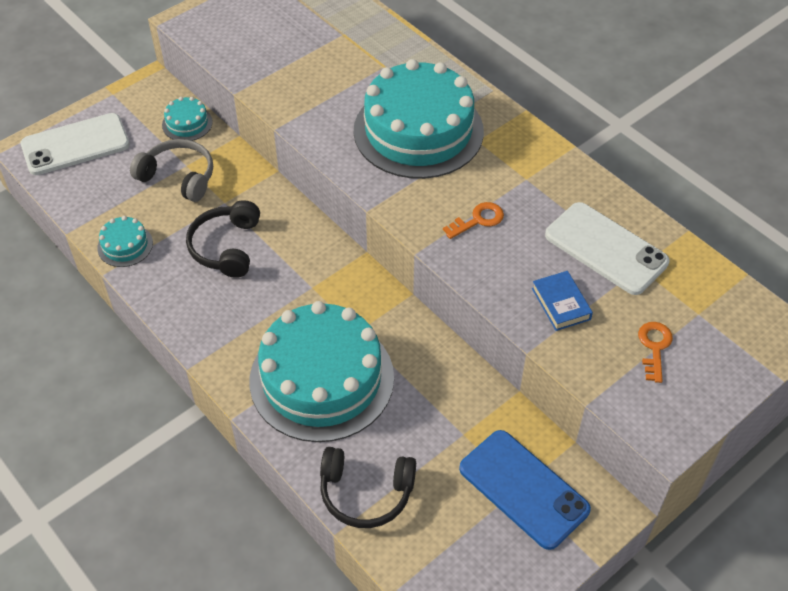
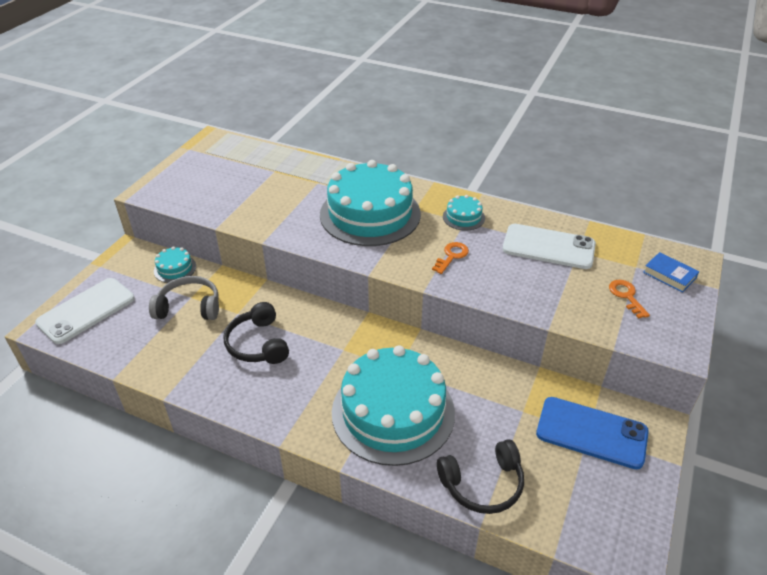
camera: 25 degrees left, 10 degrees down
(125, 245) = (171, 370): turquoise cake -> turquoise cake (463, 217)
(561, 304) = (546, 290): blue book -> blue book (669, 275)

